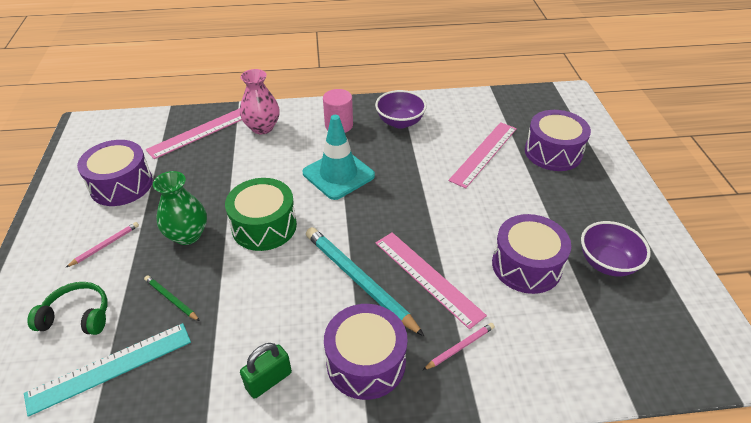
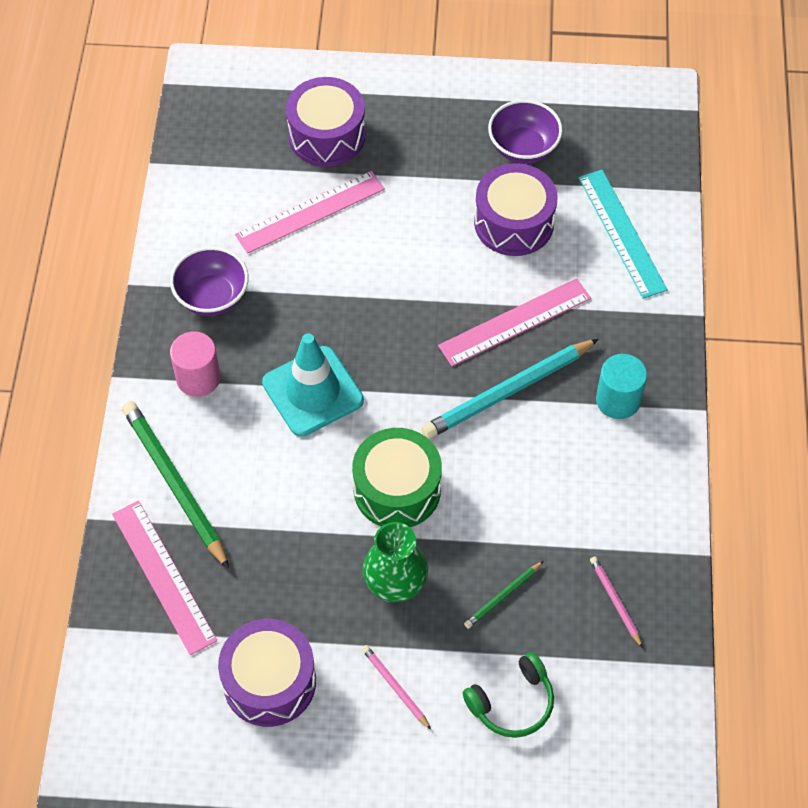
camera: 80 degrees left, 15 degrees up
(77, 316) = (512, 703): green headphones -> green headphones turned 135 degrees counterclockwise
(110, 367) = (591, 654): turquoise ruler -> turquoise ruler (622, 233)
(262, 127) = (175, 484): pink vase -> green pencil
(268, 380) = (627, 493): green padlock -> none
(366, 362) = (618, 400): purple drum -> turquoise cylinder
(460, 347) = (611, 312): pink pencil -> pink pencil (615, 601)
(484, 153) = (310, 212): pink ruler -> pink ruler turned 75 degrees counterclockwise

